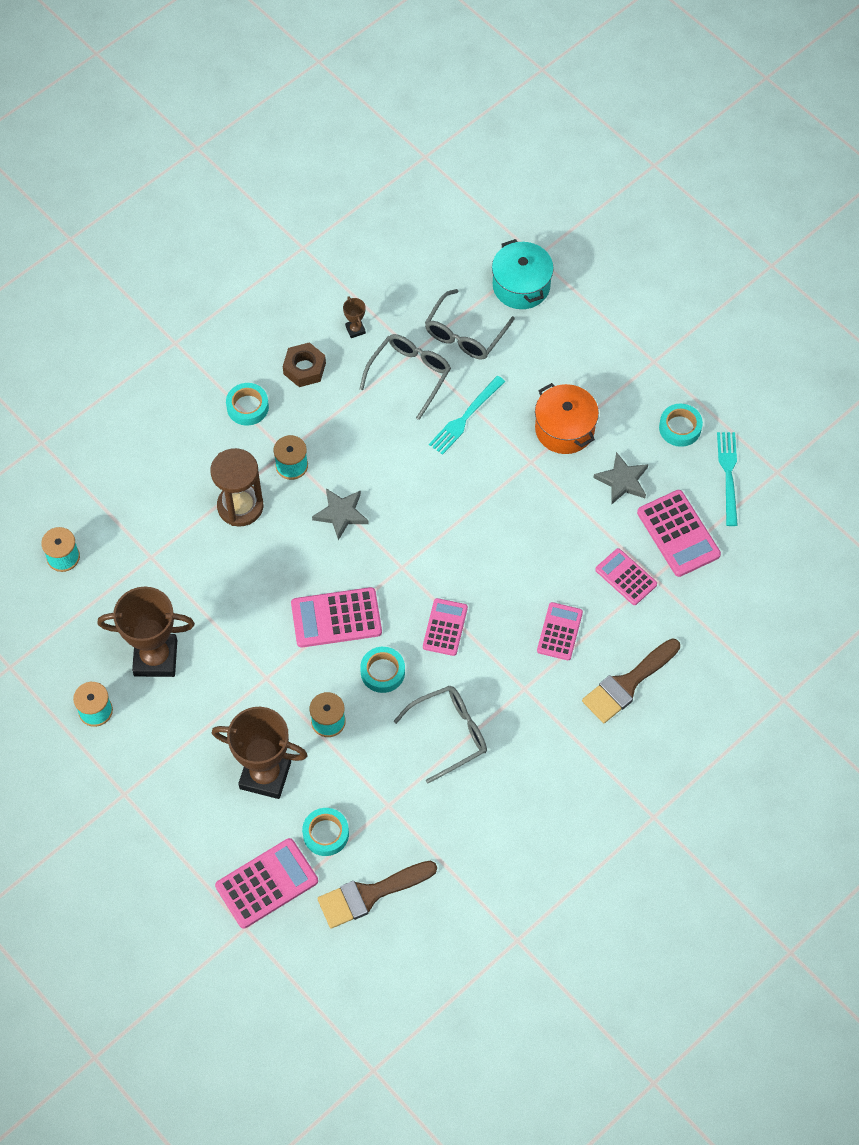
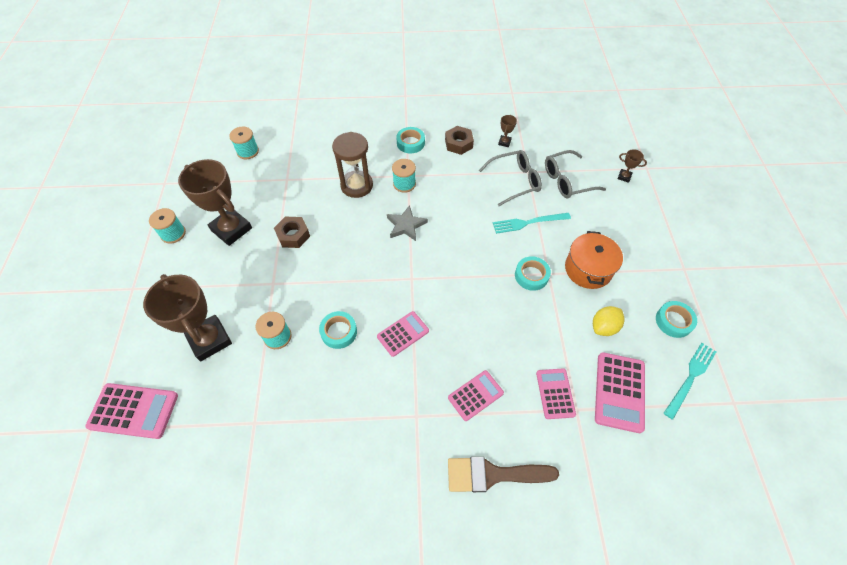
camera: 40 degrees right, 5 degrees down
(231, 614) = (293, 235): none -> brown nut
(326, 834) = (200, 408): turquoise tape -> turquoise tape (531, 276)
(336, 618) = (345, 279): pink calculator -> none
(370, 894) = (178, 478): brown brush -> none
(449, 734) = (338, 406): grey glasses -> none
(521, 286) = (624, 177): turquoise pot -> brown trophy
(622, 480) = (604, 327): grey star -> yellow lemon

